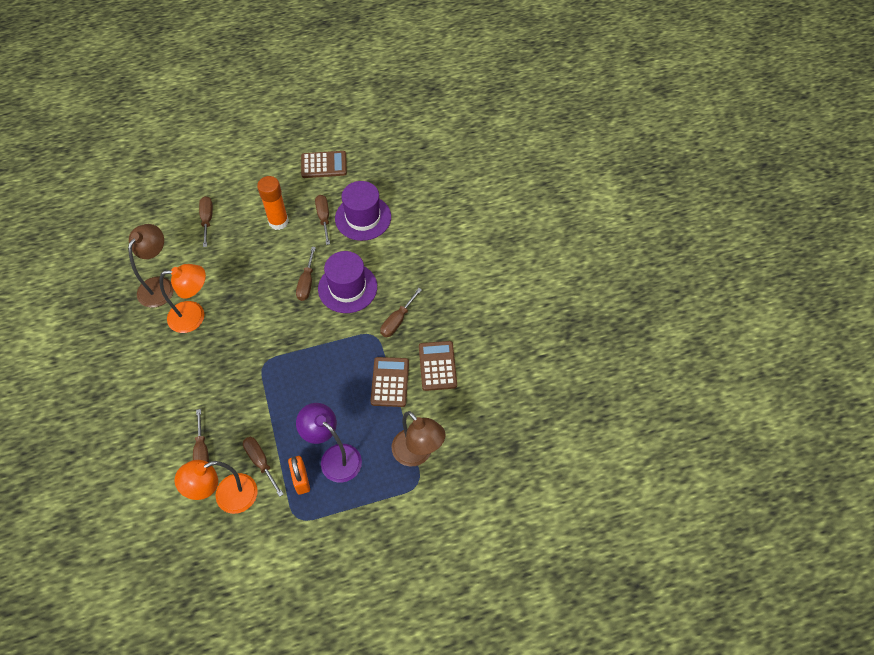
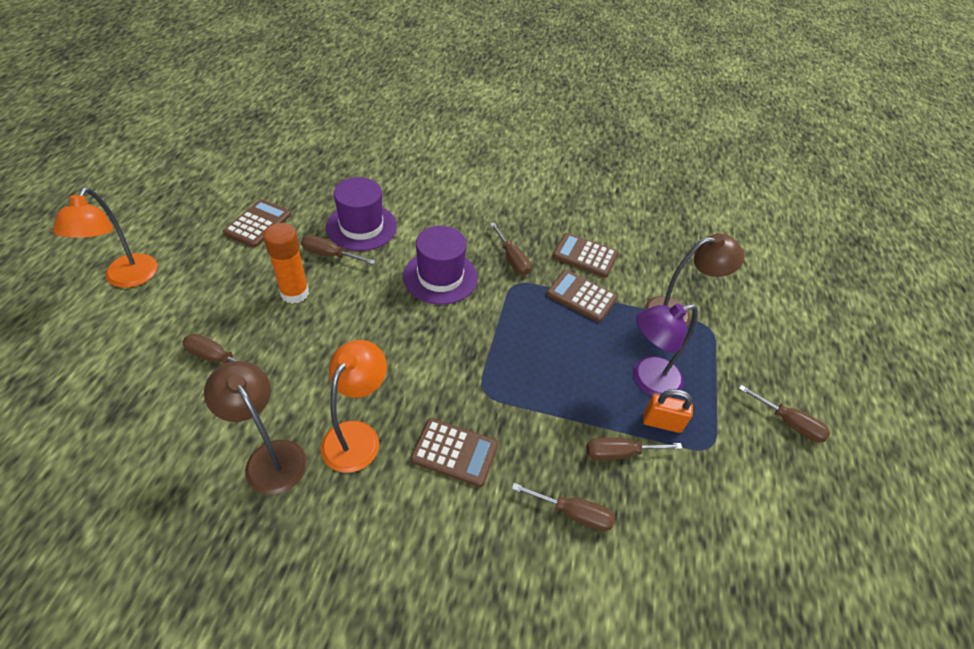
camera: 65 degrees left, 10 degrees down
(210, 370) = (455, 452): none -> brown calculator
(227, 497) = (652, 510): orange lamp -> orange lamp (127, 279)
(306, 283) = (404, 306): brown screwdriver -> brown screwdriver (789, 423)

